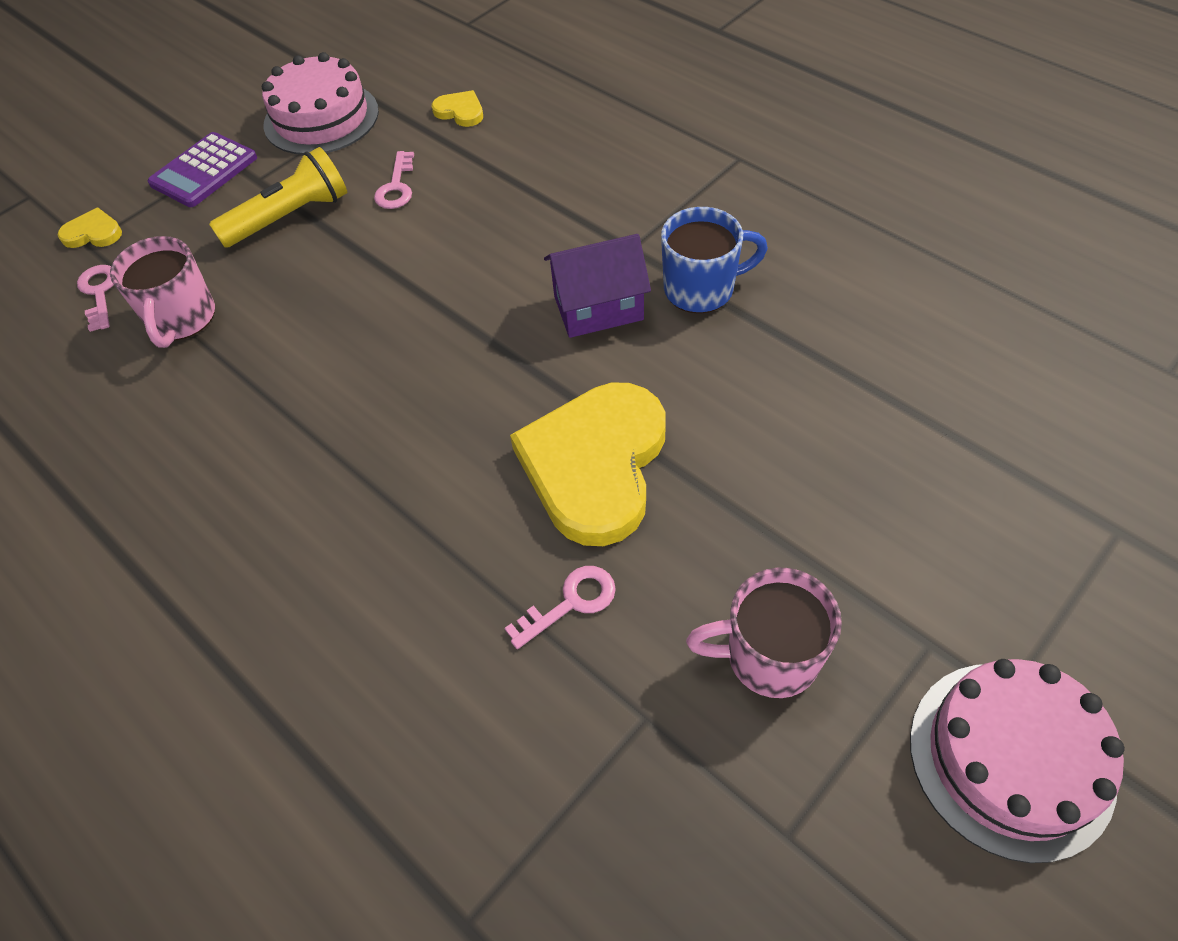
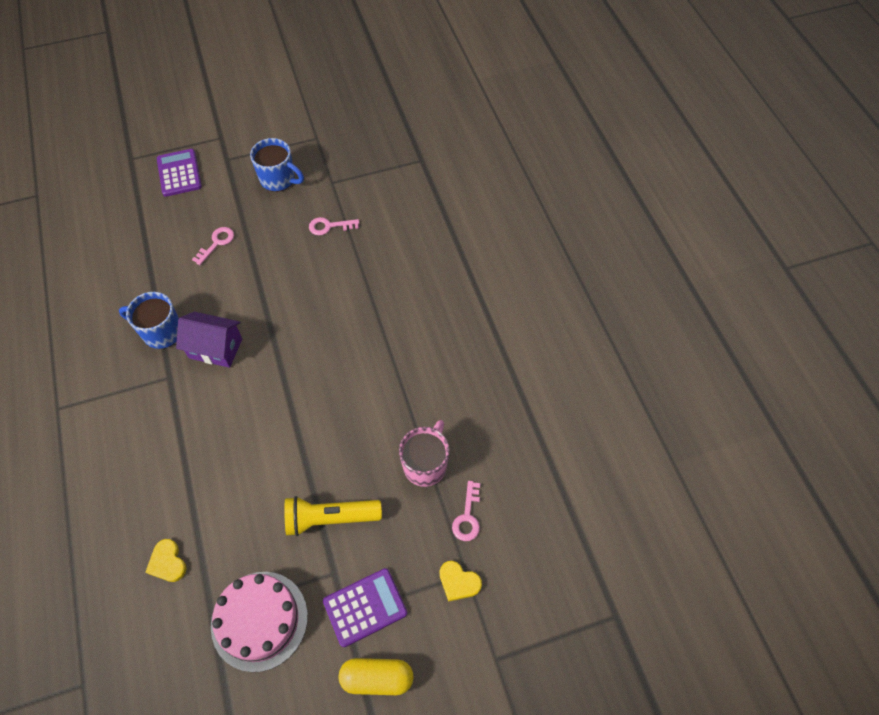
camera: 155 degrees left, 5 degrees up
(165, 134) = (377, 678): none -> yellow capsule
(396, 187) = (253, 506): pink key -> pink key (216, 243)
(595, 465) = (280, 272): yellow heart -> none
(769, 656) = (278, 179): pink mug -> blue mug
(985, 553) = (179, 173): none -> purple calculator
(1011, 758) = (237, 125): pink cake -> none

